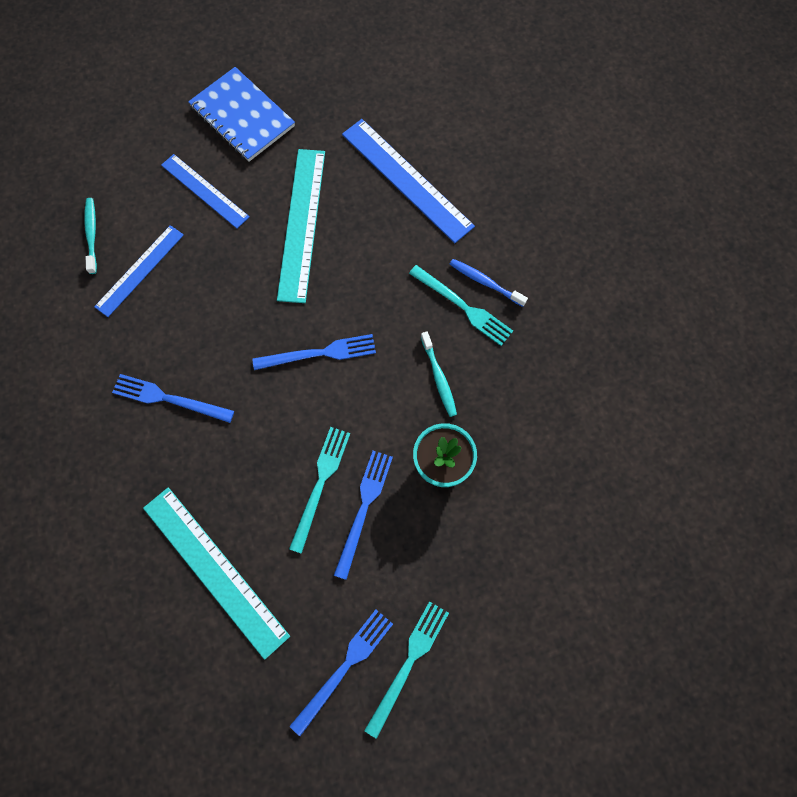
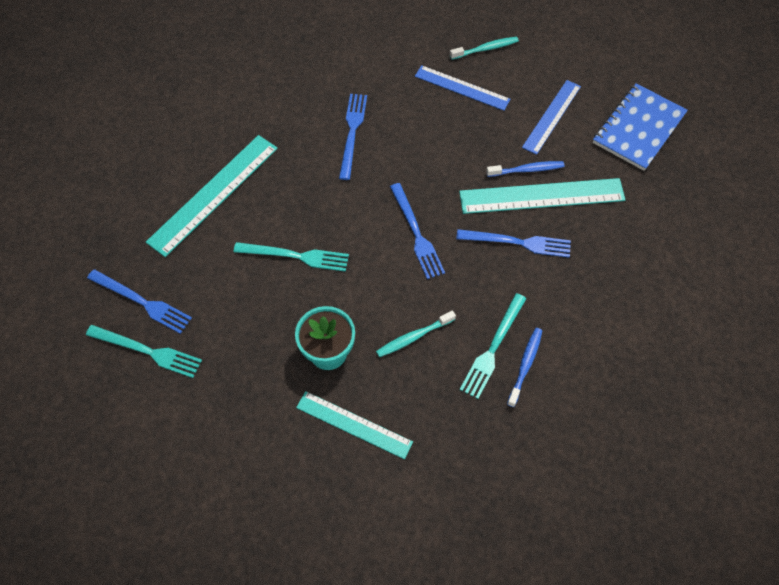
camera: 80 degrees right, 10 degrees down
(266, 230) = (527, 170): none -> blue toothbrush
(363, 508) = (278, 294): blue fork -> blue fork (518, 242)
(407, 179) = (619, 276): blue ruler -> none
(523, 450) = (354, 424): none -> turquoise ruler

